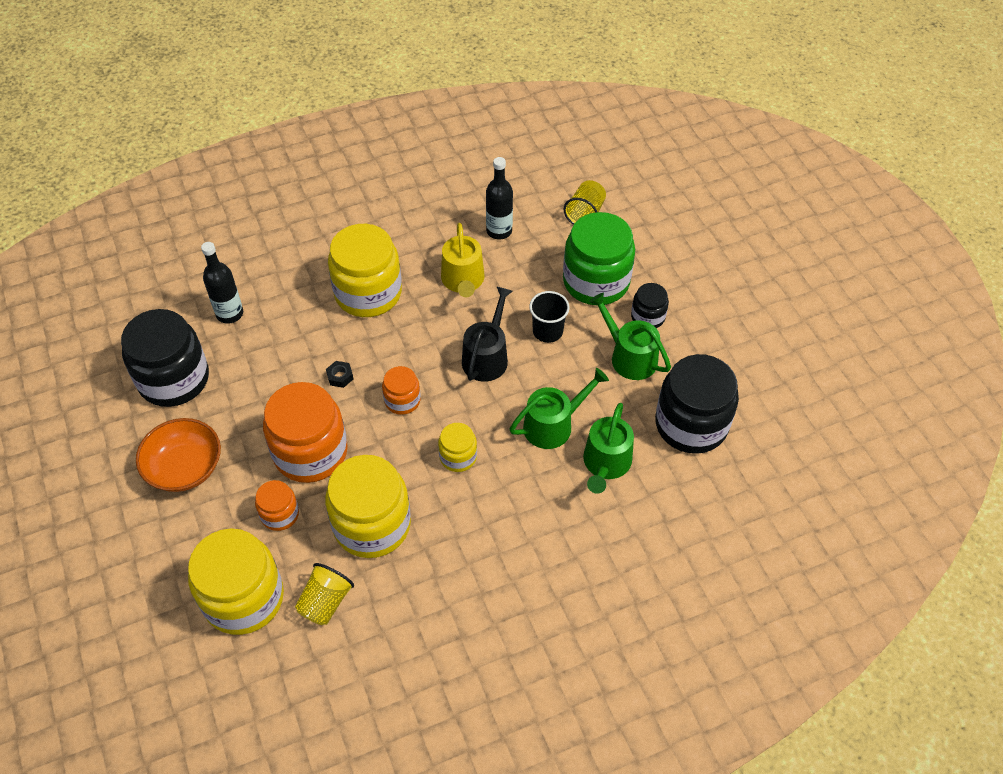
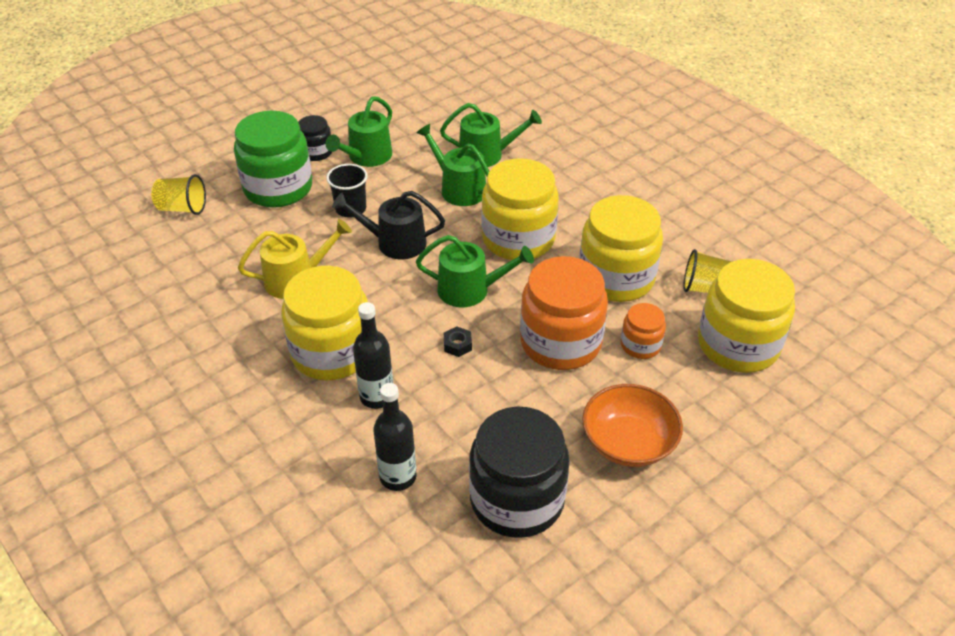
camera: 105 degrees left, 10 degrees down
(402, 400) = (470, 290): orange jar -> green watering can
(458, 457) = (518, 239): yellow jar -> yellow jar, size x2.00
(499, 231) = (216, 266): black bottle -> black bottle (377, 397)
(691, 424) = (428, 117): black jar -> none

